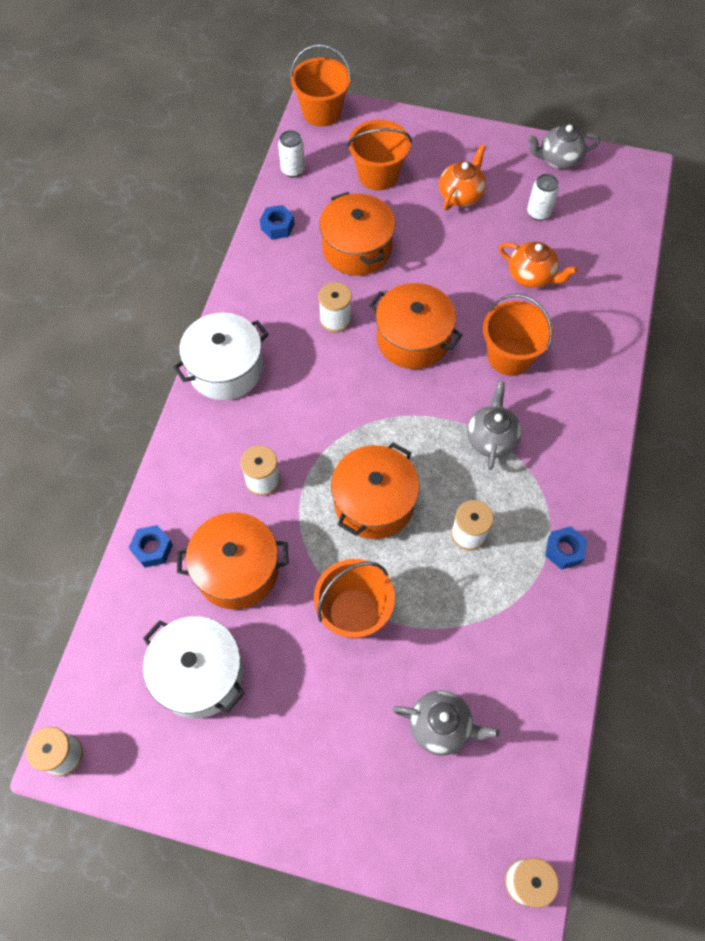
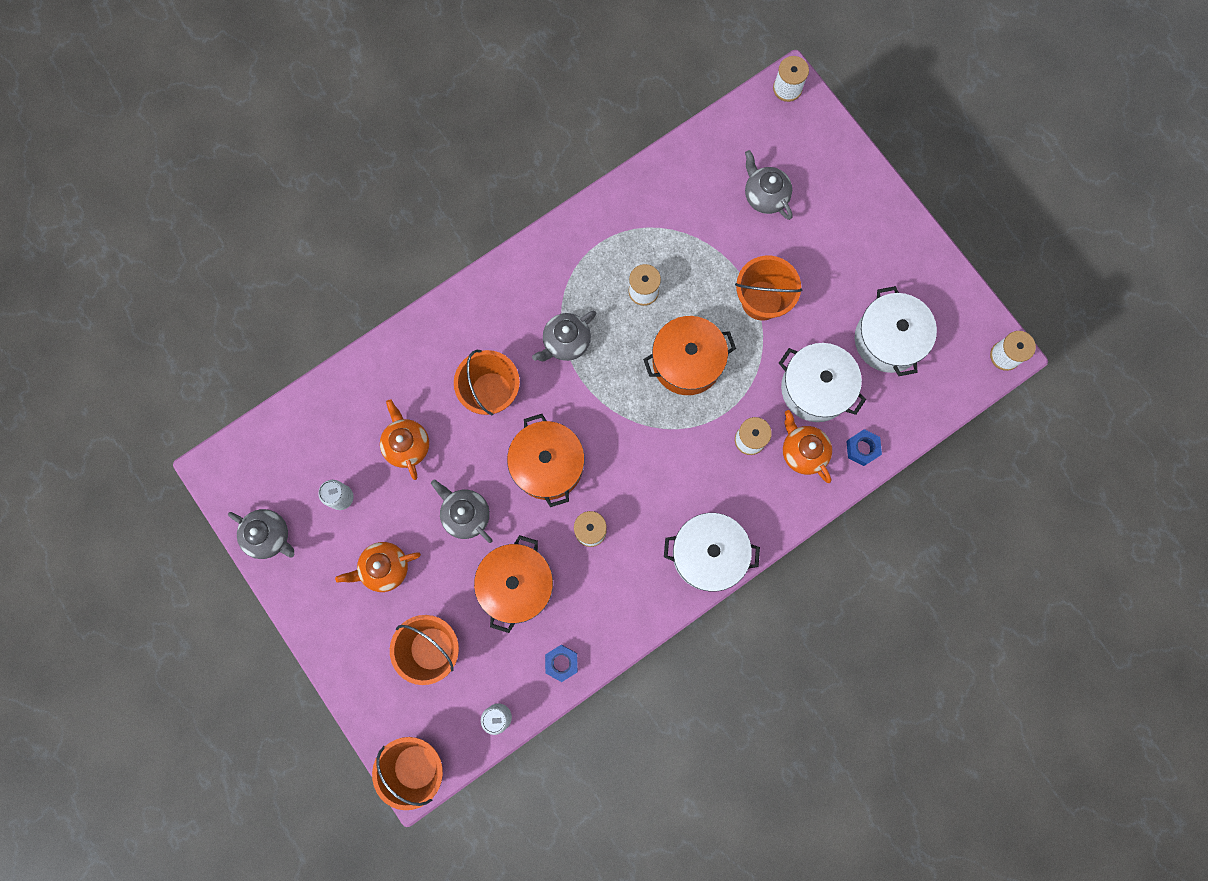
camera: 140 degrees left, 15 degrees up
(207, 505) = (803, 451): none -> orange teapot
(237, 570) = (815, 388): orange pot -> white pot
(440, 264) = (465, 514): none -> grey teapot
(564, 550) = (593, 232): blue nut -> none

